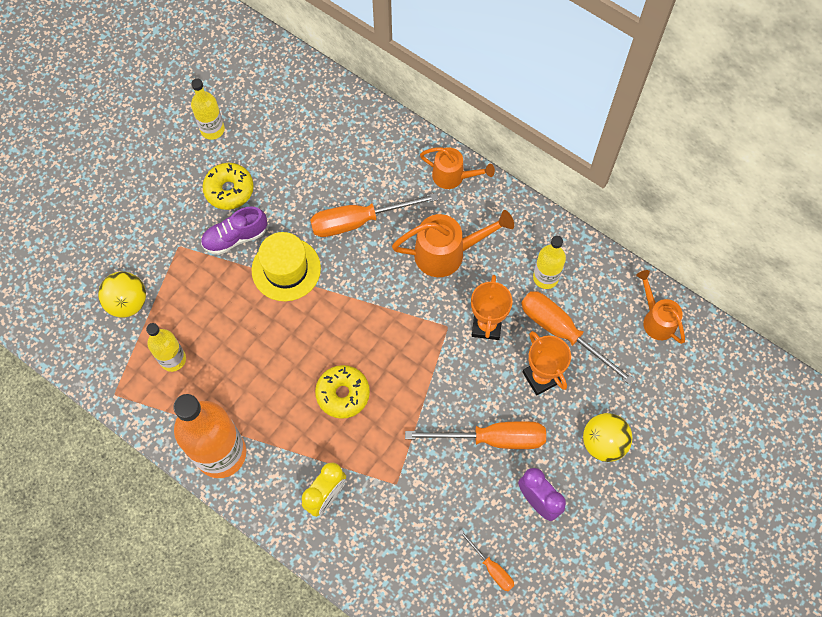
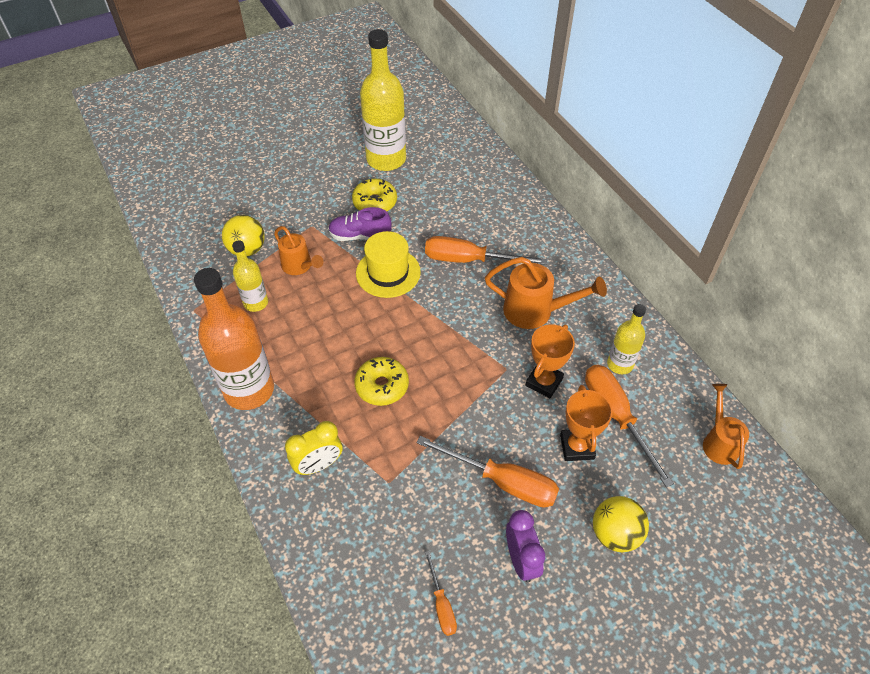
camera: 25 degrees right, 15 degrees down
(212, 129) = (386, 159): yellow bottle -> yellow bottle, size x1.87
(453, 176) = (569, 256): orange watering can -> orange watering can (299, 266)

